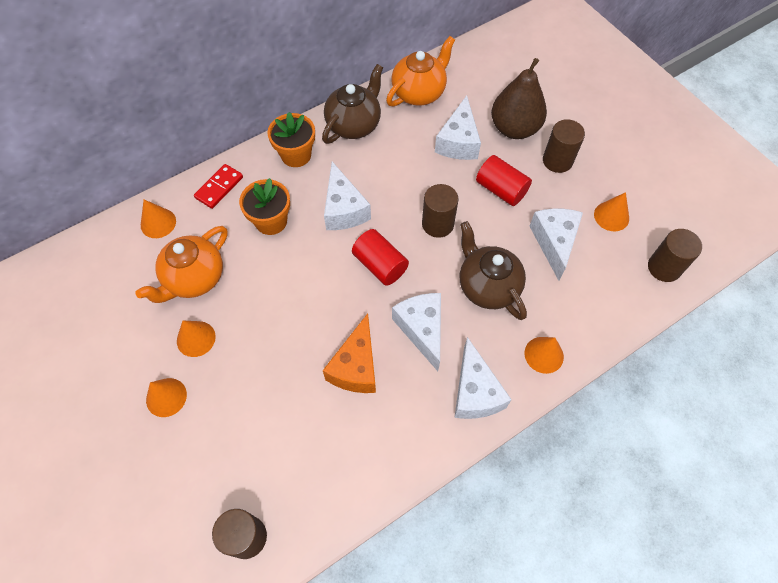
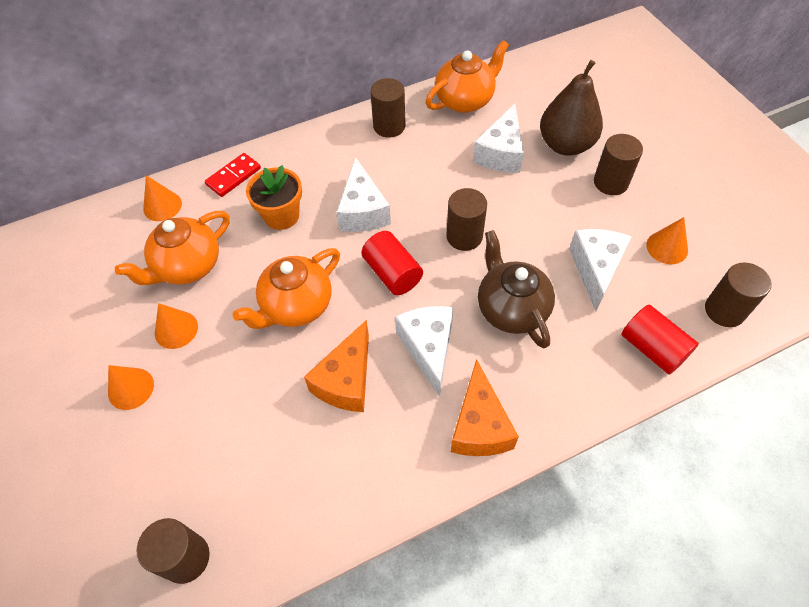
camera: 10 degrees right, 5 degrees down
(296, 155) = (321, 151): orange flower pot -> none
(300, 305) = (296, 306): none -> orange teapot
(354, 124) = (389, 126): brown teapot -> brown cylinder
(475, 392) = (479, 425): white cheese -> orange cheese
(501, 189) = (541, 207): red cylinder -> red cylinder (652, 348)
(544, 355) = (567, 393): orange cone -> none

